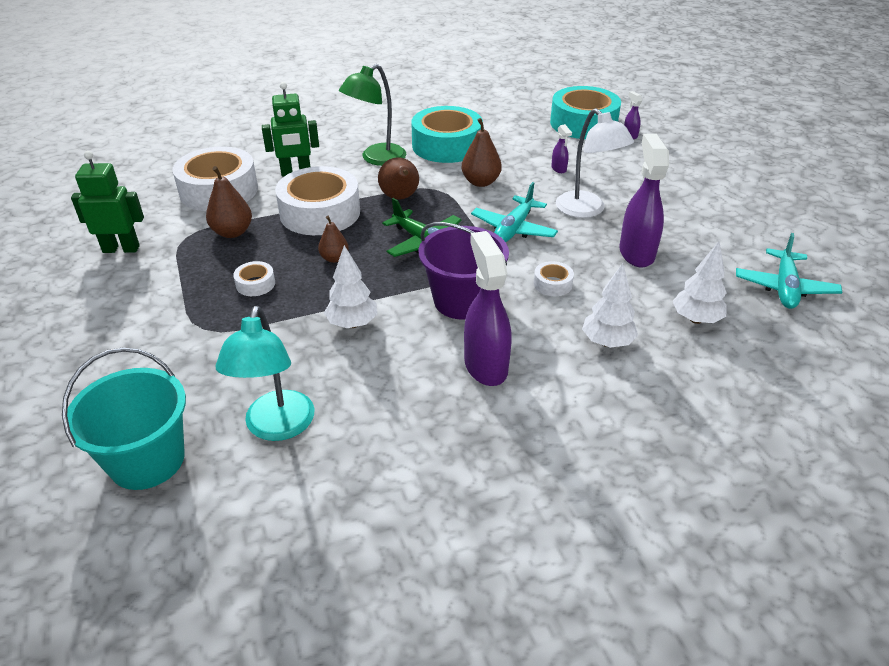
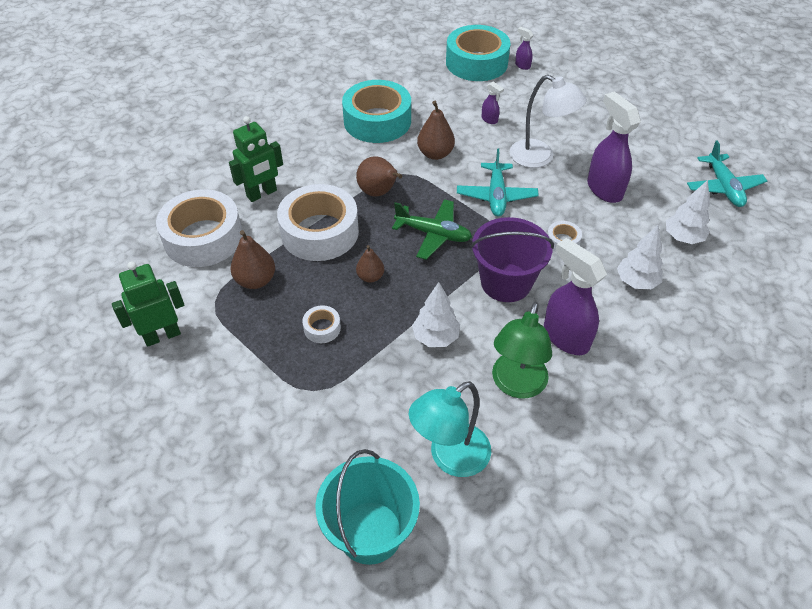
camera: 25 degrees left, 10 degrees up
(277, 427) = (450, 457): turquoise lamp -> turquoise lamp turned 75 degrees clockwise
(376, 159) = (325, 155): green lamp -> green lamp (516, 385)

